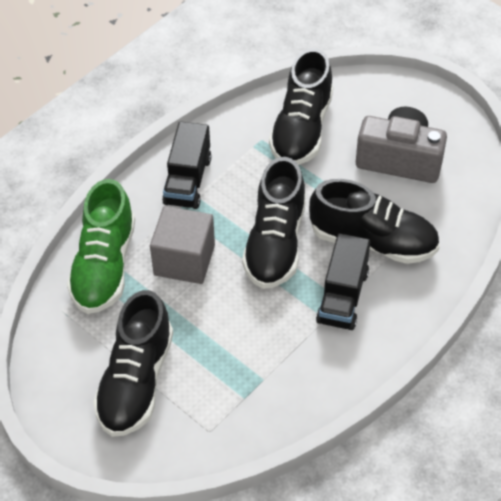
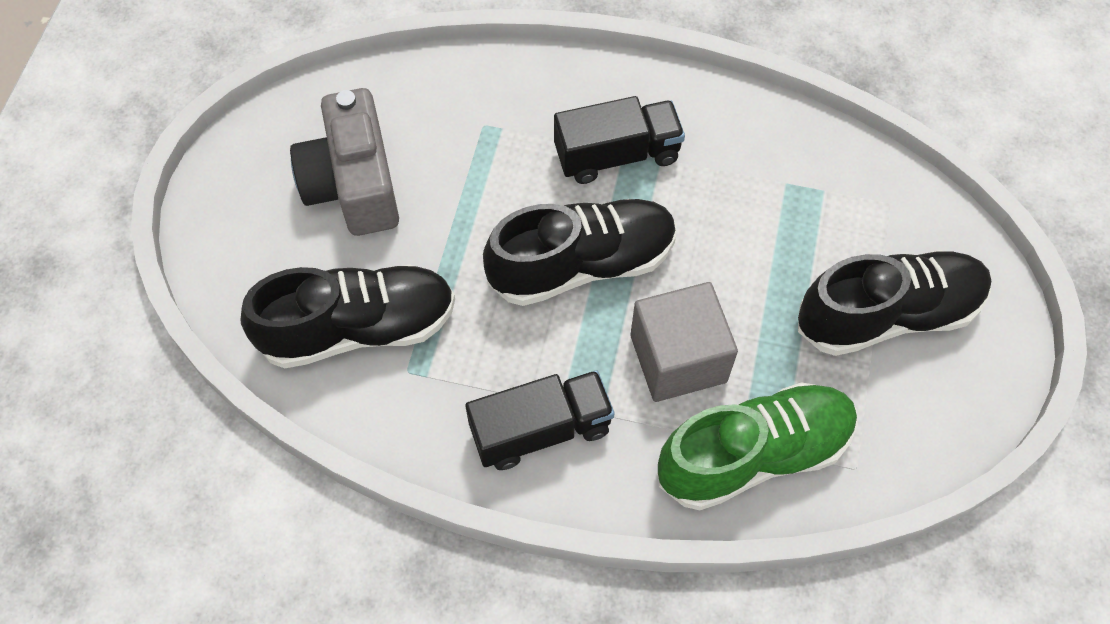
camera: 120 degrees left, 10 degrees up
(373, 241) = (511, 158): black shoe -> none

